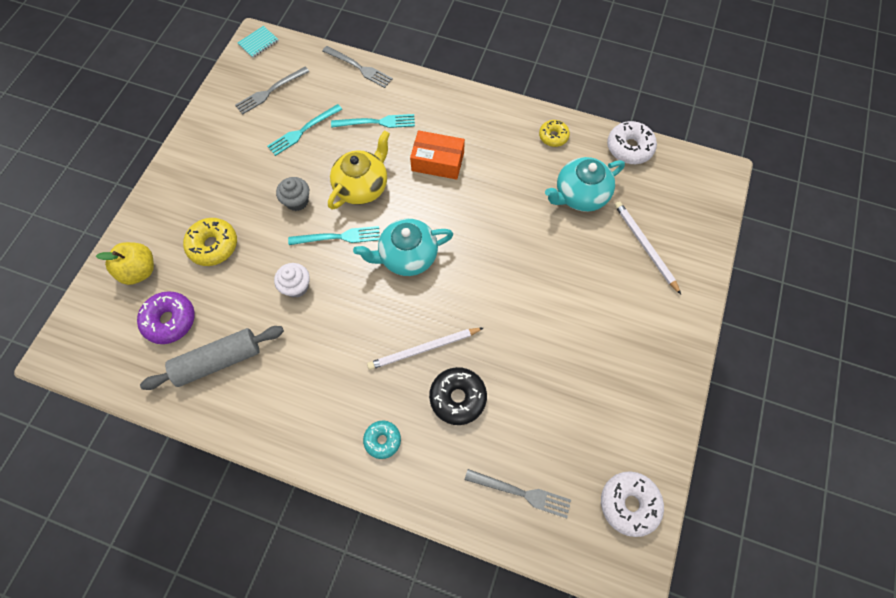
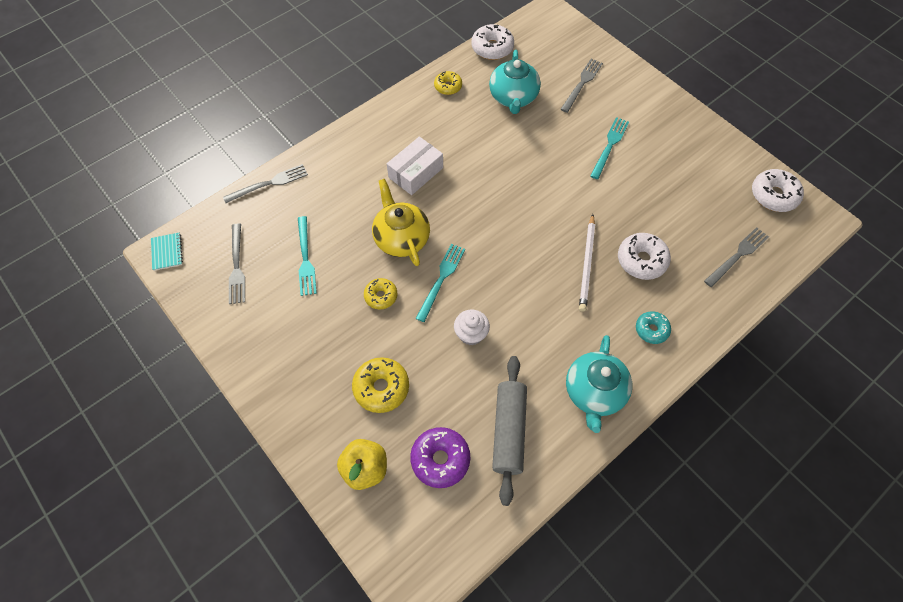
camera: 60 degrees left, 5 degrees down
(297, 201) = (381, 296): grey cupcake -> yellow donut
(377, 122) = (341, 197): turquoise fork -> turquoise fork (609, 146)
(407, 256) = (494, 237): turquoise teapot -> turquoise teapot (594, 392)
(437, 161) = (415, 172): orange box -> white box
(457, 398) = (641, 260): black donut -> white donut
(645, 246) = (582, 83): white pencil -> grey fork

